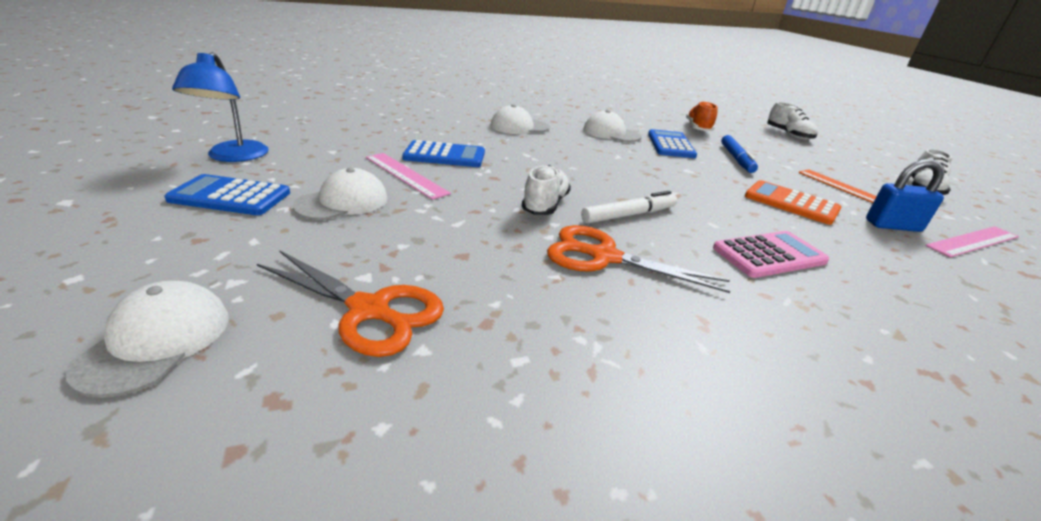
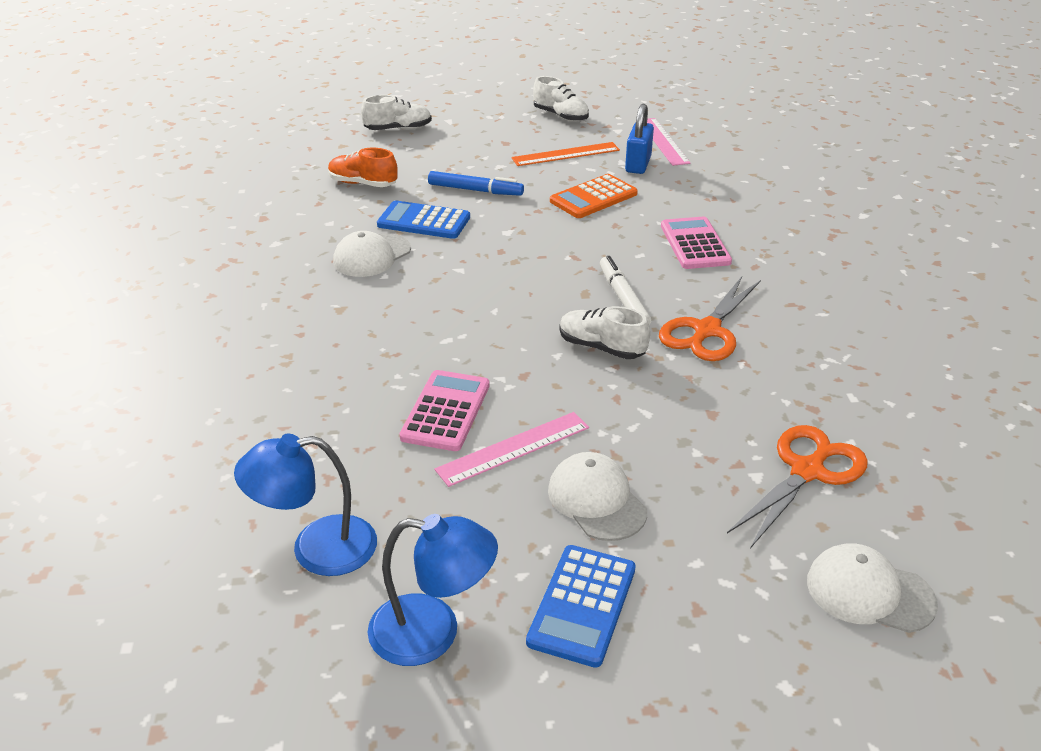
camera: 75 degrees left, 5 degrees up
(317, 131) = (316, 548): none -> blue lamp
(444, 155) = (446, 411): blue calculator -> pink calculator
(519, 127) = (329, 331): white cap -> none

